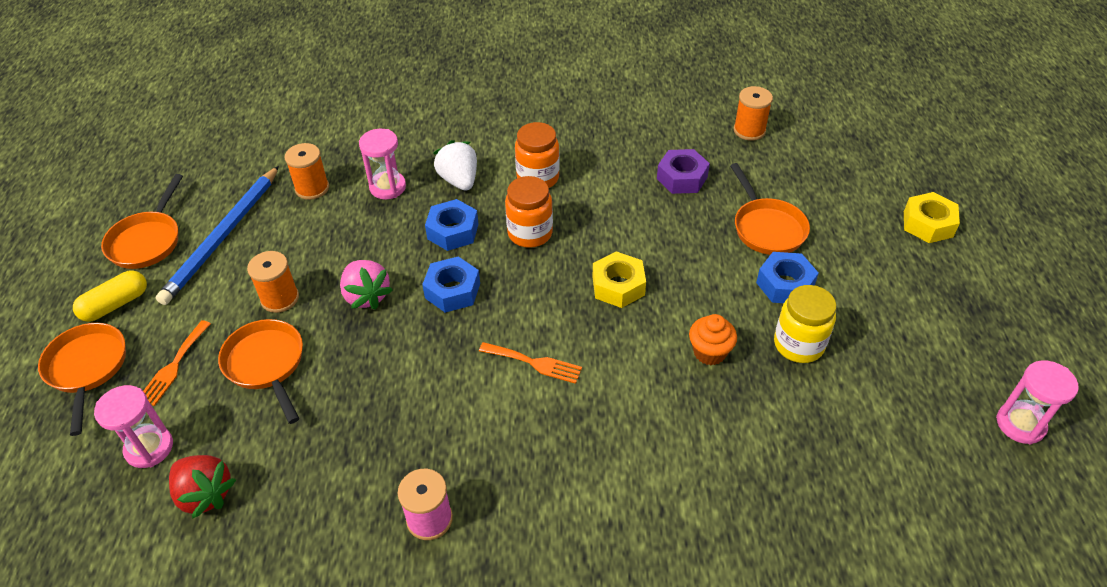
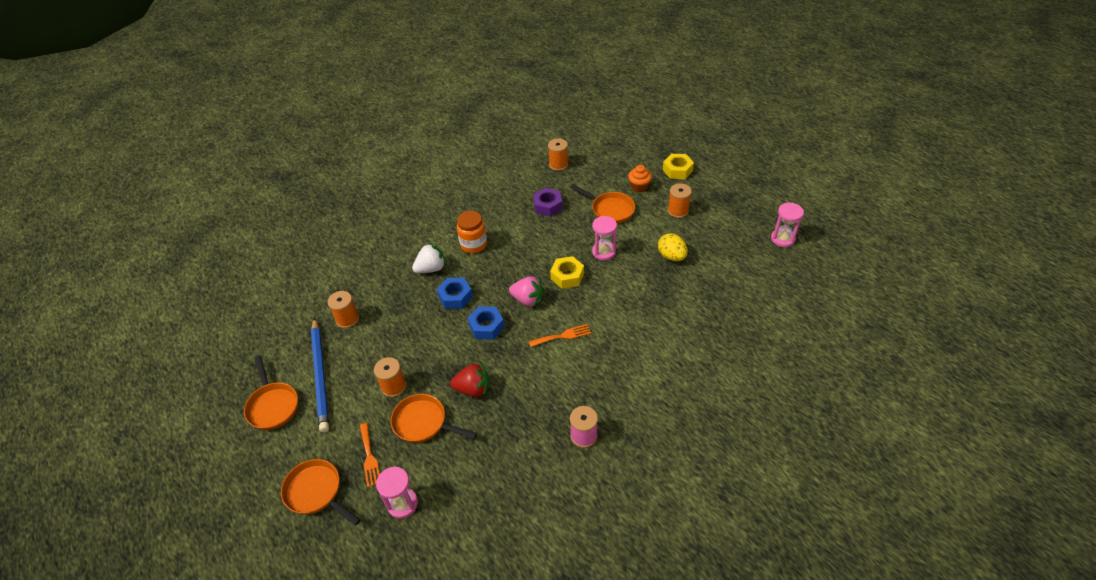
camera: 35 degrees left, 0 degrees up
(115, 304) = (293, 450): yellow capsule -> none
(205, 494) = (459, 502): red strawberry -> red strawberry (473, 389)
(366, 296) = (442, 356): pink strawberry -> pink strawberry (528, 300)
(388, 187) = (393, 294): pink hourglass -> pink hourglass (603, 252)
(459, 180) = (431, 268): white strawberry -> white strawberry turned 120 degrees clockwise
(530, 233) = (498, 275): orange jar -> none
(709, 352) = (637, 282): orange cupcake -> orange cupcake (639, 187)
(785, 284) = (642, 232): blue nut -> none
(798, 345) = (671, 256): yellow jar -> yellow egg
(872, 283) = (678, 211): none -> orange spool

